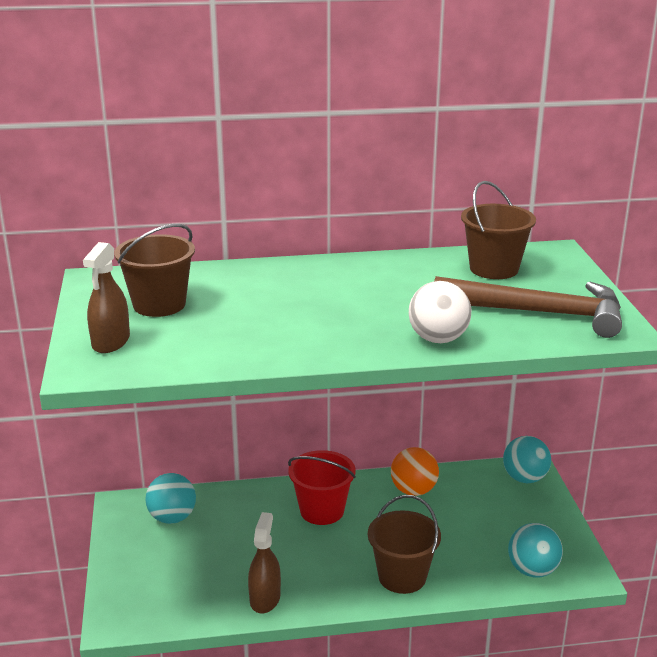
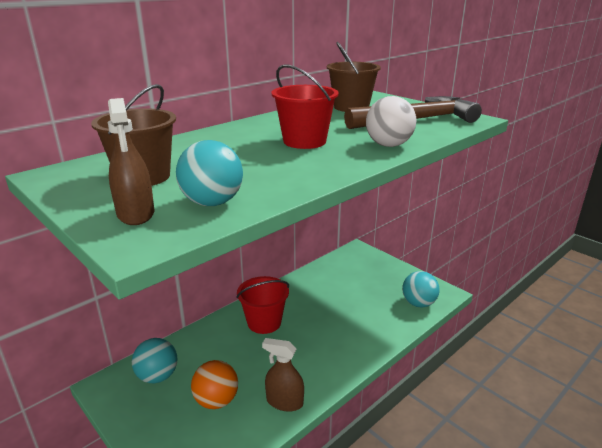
camera: 35 degrees left, 0 degrees up
(265, 599) = (284, 402): brown spray bottle -> brown spray bottle turned 45 degrees counterclockwise
(357, 306) = (304, 141): none -> red bucket
(402, 577) = (355, 341): brown bucket -> none
(413, 490) = (308, 286): orange ball -> orange ball (216, 400)
(524, 478) = (360, 255): turquoise ball -> turquoise ball (212, 203)

